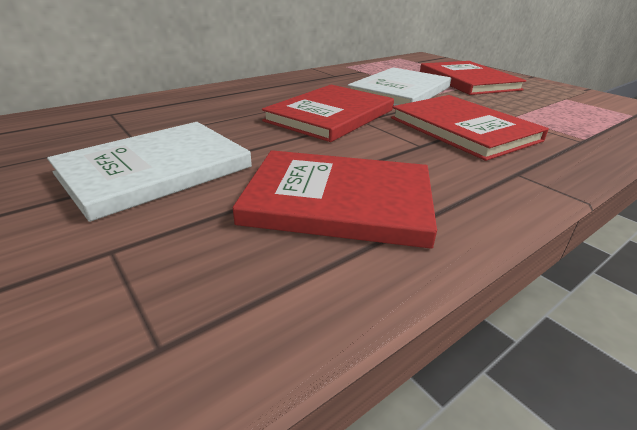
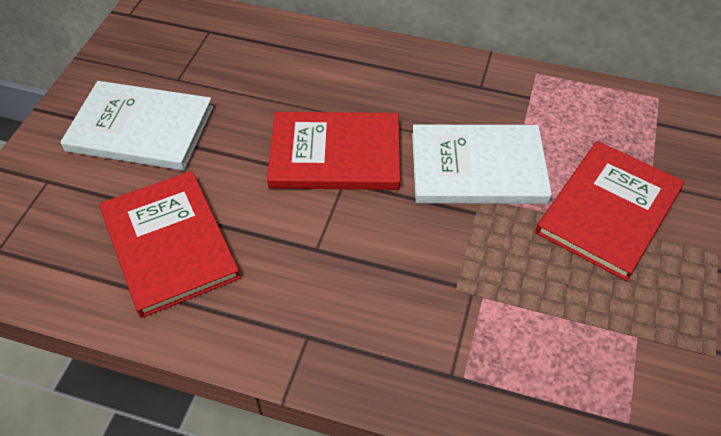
camera: 55 degrees right, 20 degrees up
(463, 129) = (392, 266): red book -> none

